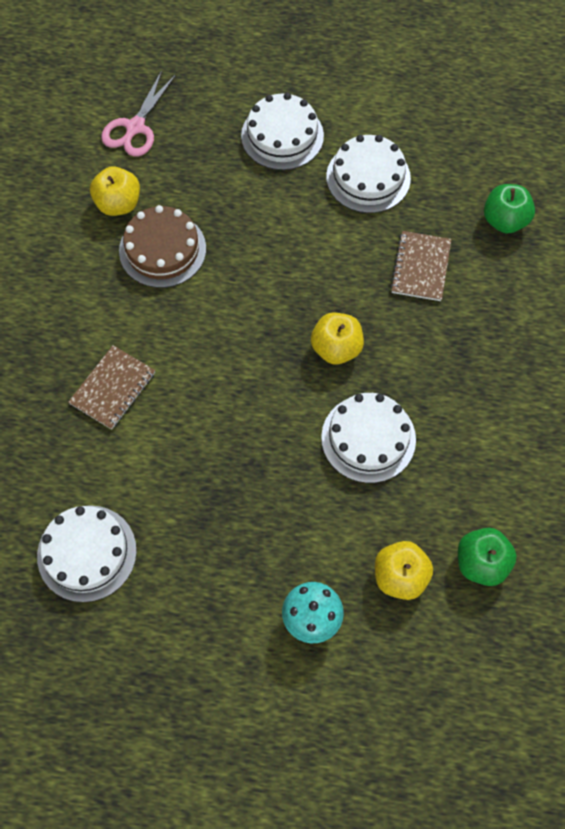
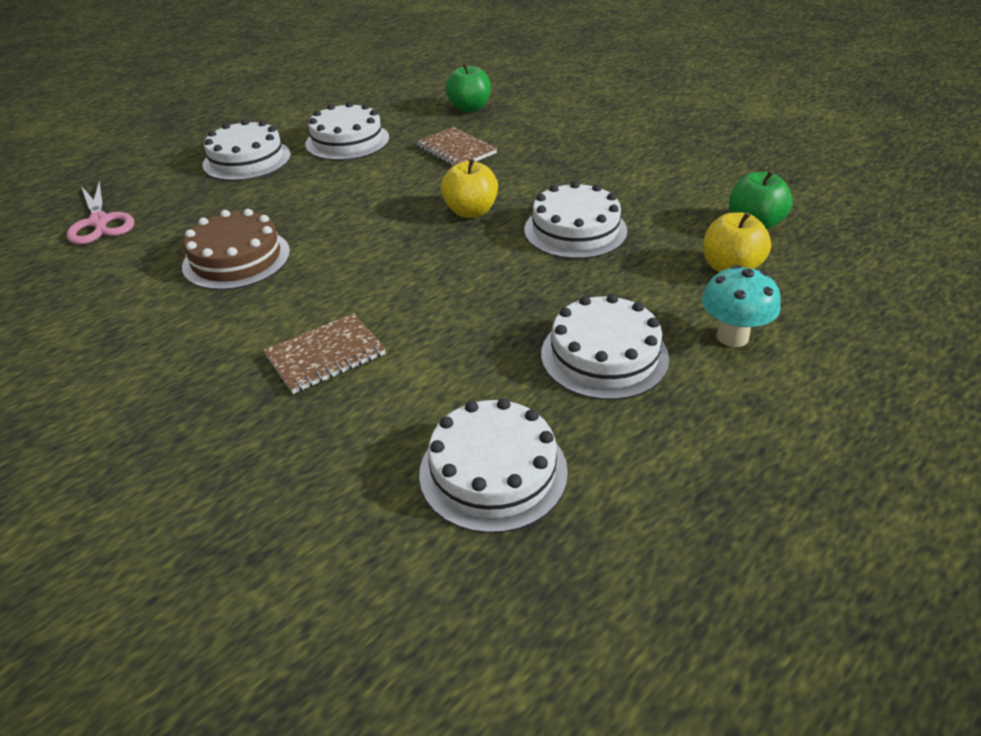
camera: 50 degrees left, 25 degrees down
(113, 388) = (325, 355): brown notebook -> brown notebook turned 75 degrees clockwise
(118, 204) = (149, 263): yellow apple -> none
(231, 550) = (604, 355): none -> white cake

